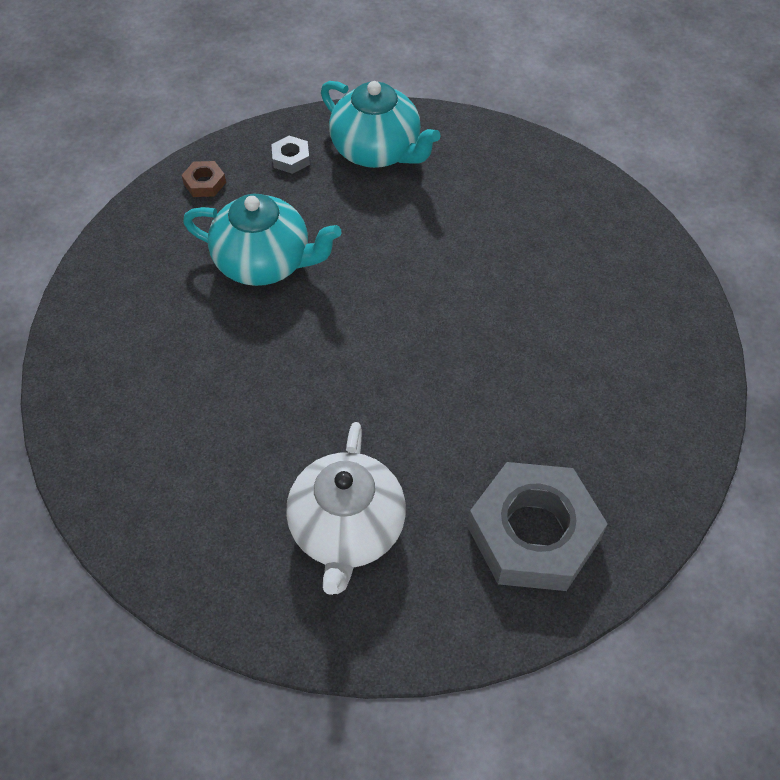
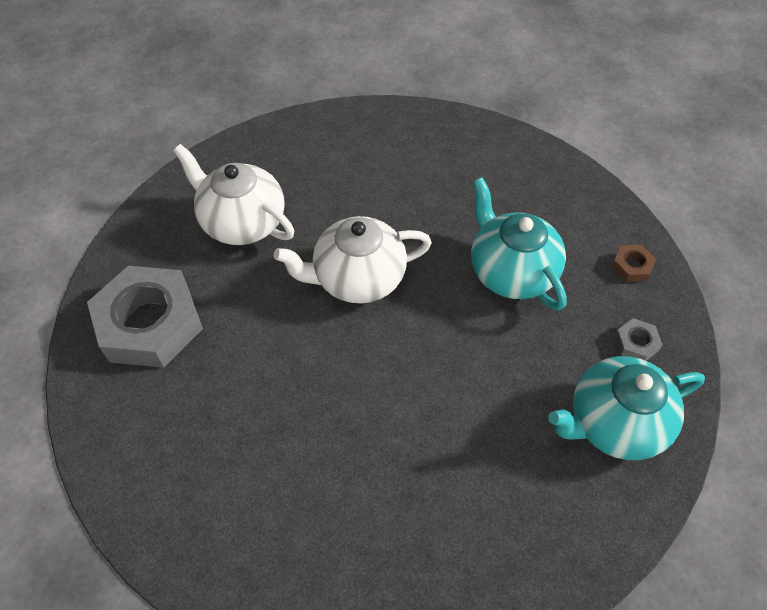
camera: 120 degrees right, 0 degrees up
(265, 262) = (511, 271): turquoise teapot -> turquoise teapot turned 105 degrees clockwise
(352, 378) = (357, 278): none -> white teapot

